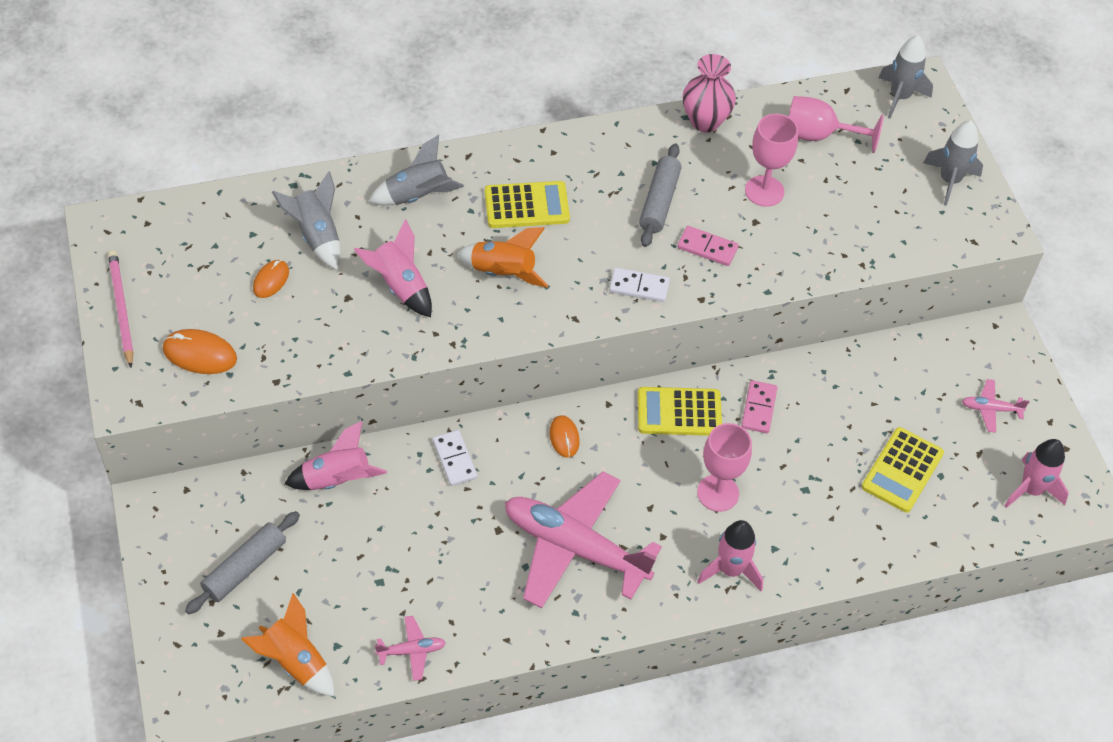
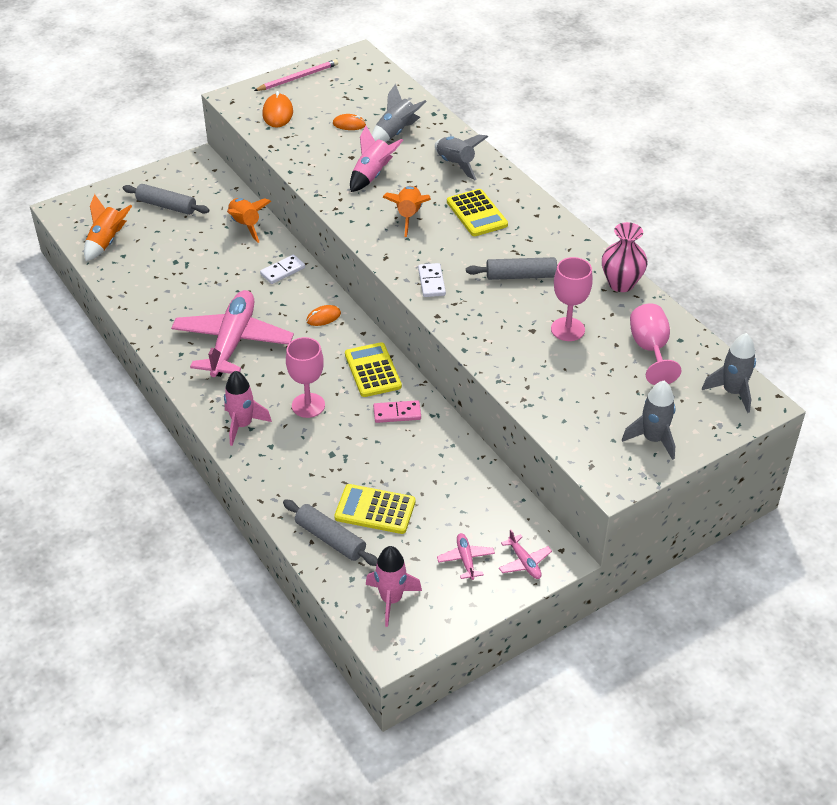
camera: 75 degrees right, 10 degrees down
(337, 480) = (245, 225): pink rocket -> orange rocket
(412, 651) = (128, 287): pink plane -> pink plane (524, 562)
(707, 248) = (489, 309): pink domino -> none
(934, 523) = (330, 539): none -> grey rolling pin

